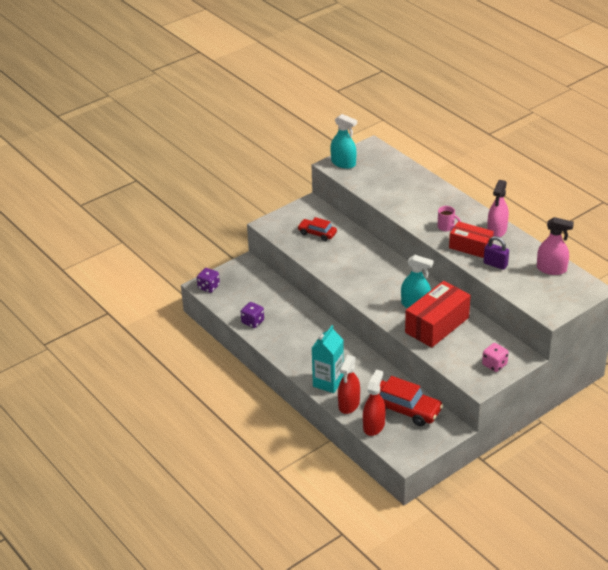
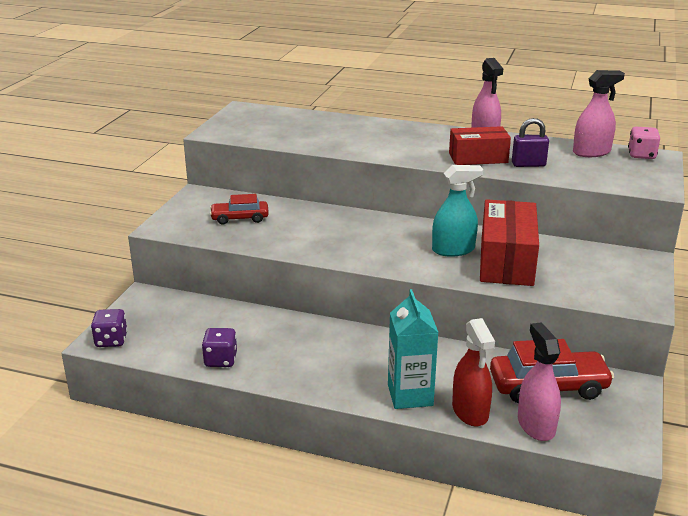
camera: 35 degrees left, 10 degrees down
(343, 163) = (225, 128): turquoise spray bottle -> none
(374, 426) = (536, 425): red spray bottle -> pink spray bottle
(446, 227) = (425, 149): pink mug -> none
(494, 365) = (628, 277): pink dice -> pink dice (641, 155)

